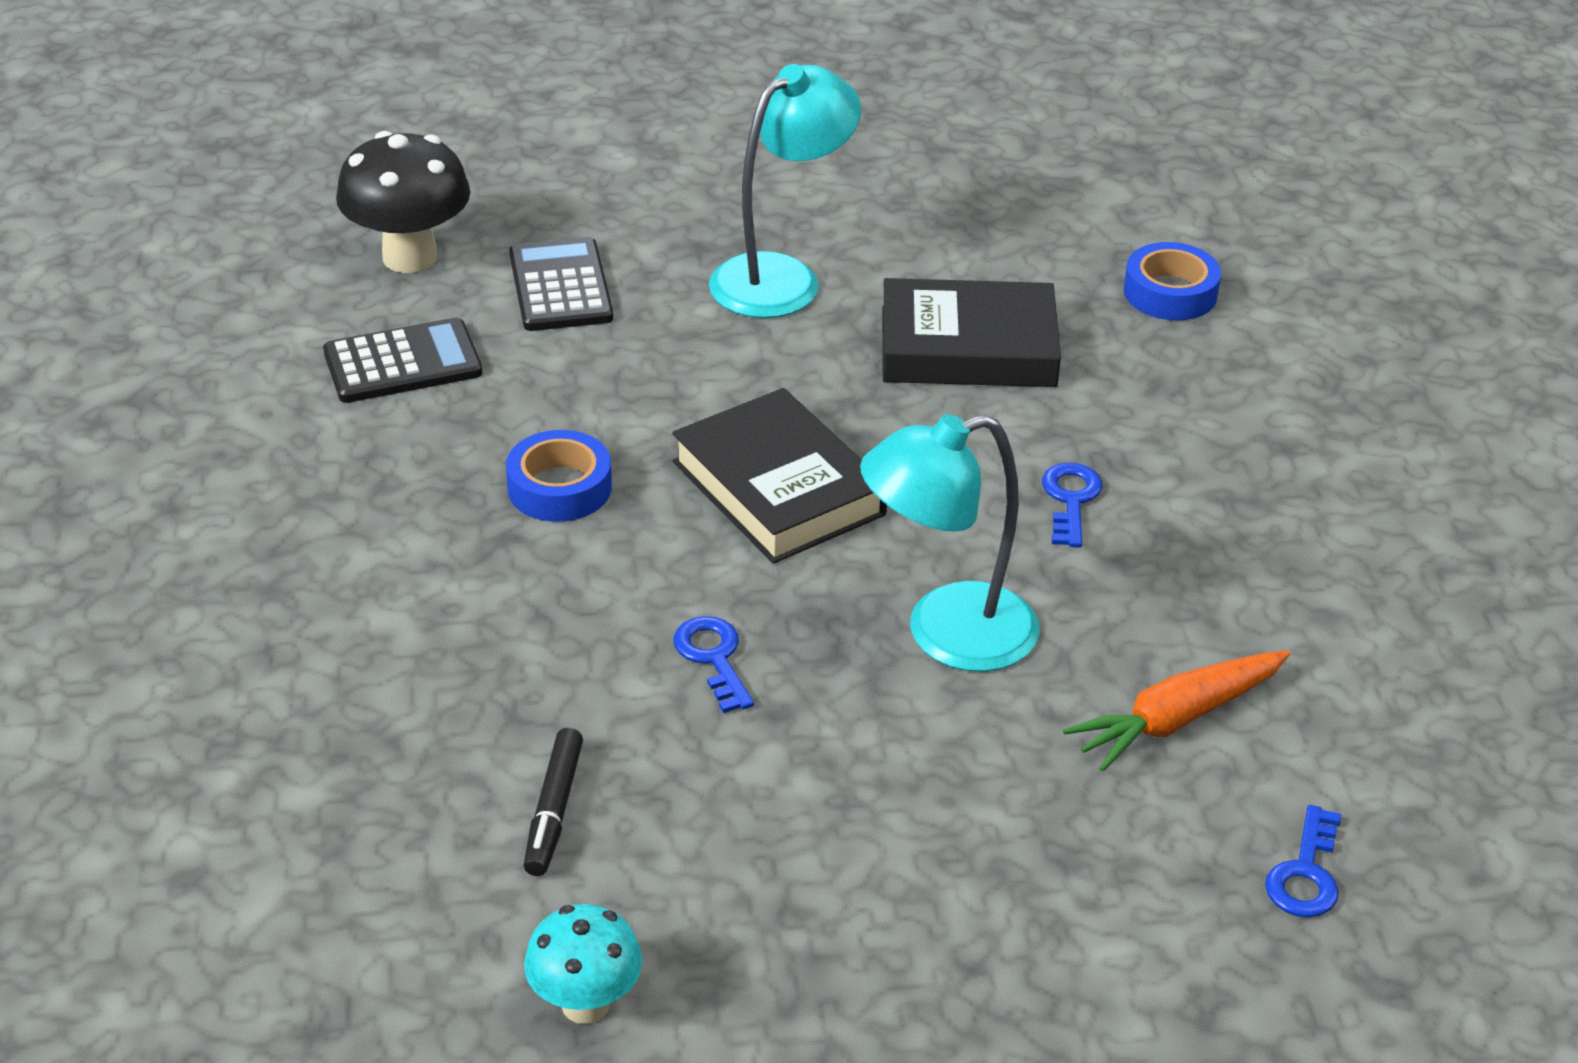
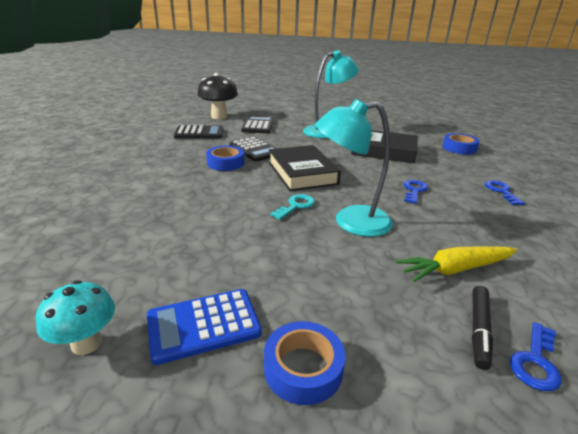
camera: 15 degrees right, 10 degrees down
(554, 811) = (146, 253): black marker -> black marker (479, 330)
(610, 413) = (255, 150): none -> black calculator
(713, 658) = (249, 214): blue key -> blue key (501, 191)
(760, 931) = (203, 325): none -> blue calculator
(808, 611) = (296, 206): none -> turquoise key
(954, 963) = (303, 368): none -> blue tape
(1177, 719) = (455, 269): orange carrot -> yellow carrot

